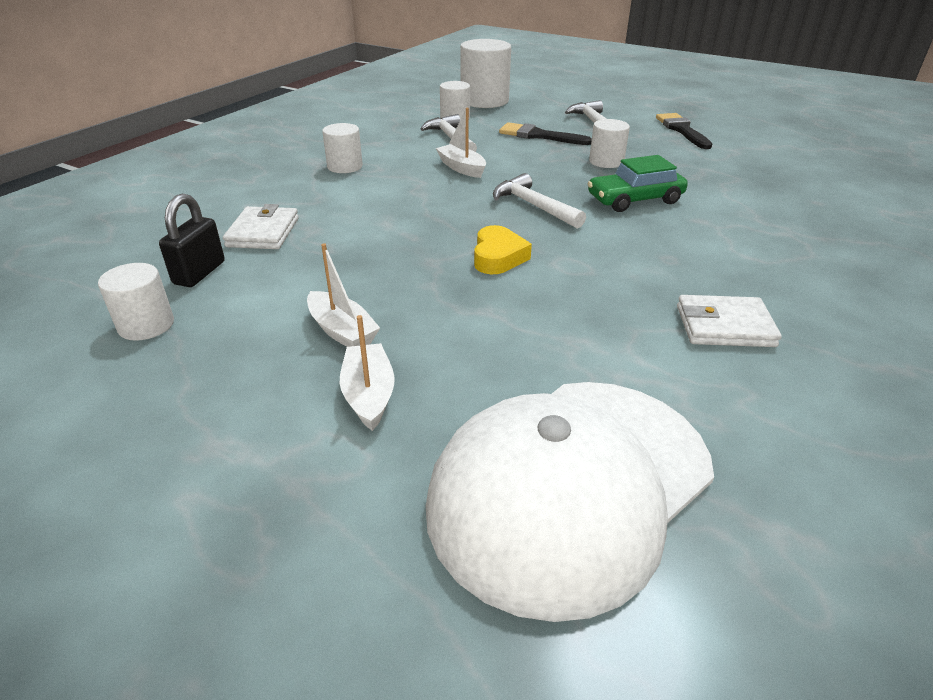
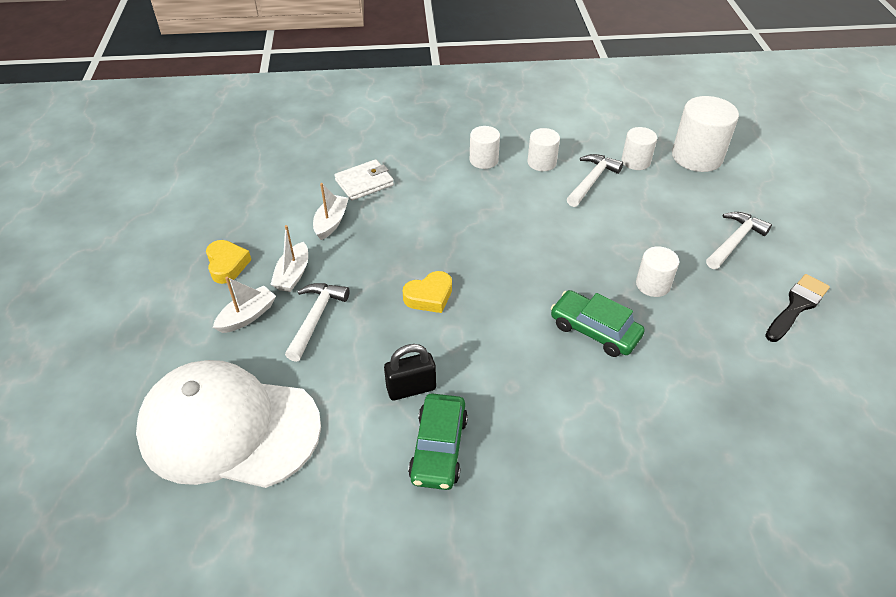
camera: 55 degrees right, 10 degrees up
(146, 325) = (244, 205): white cylinder -> white cylinder (541, 162)
(199, 273) = (302, 189): black padlock -> black padlock (411, 388)
(241, 380) = (227, 265): none -> yellow heart
(462, 168) = (545, 213): white boat -> white boat (331, 222)
(534, 206) = (522, 279): white hammer -> white hammer (315, 318)
(539, 136) = (659, 223): black brush -> none
(724, 326) = (438, 448): white wallet -> green car

